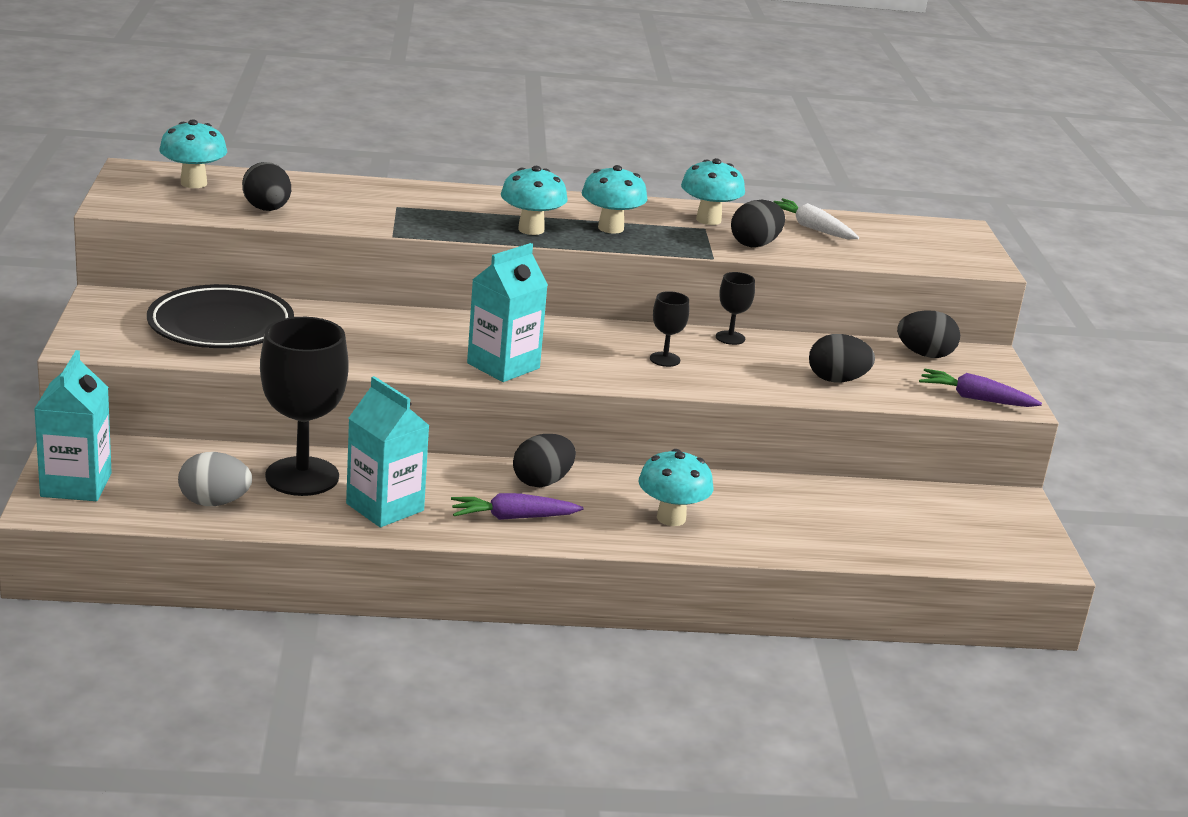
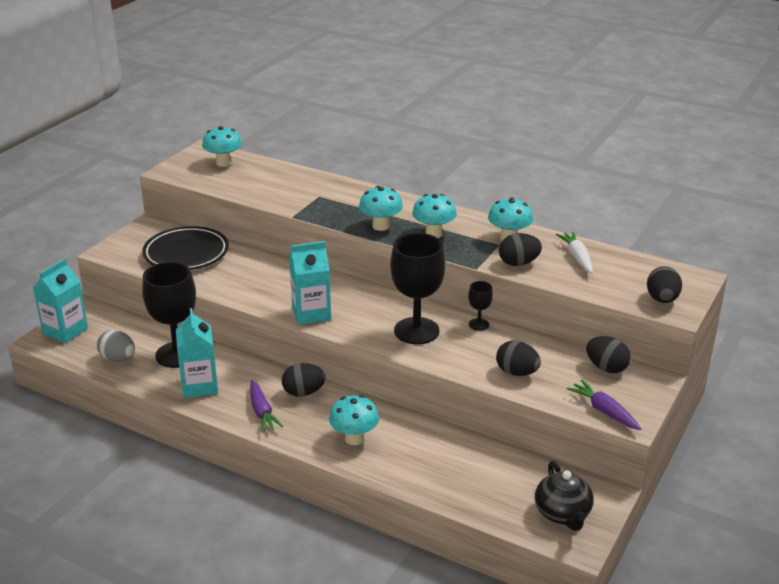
camera: 35 degrees right, 5 degrees up
(267, 209) = (242, 187): black egg -> black egg (662, 299)
(513, 517) = (262, 412): purple carrot -> purple carrot turned 135 degrees counterclockwise
(665, 359) = (416, 331): black goblet -> black goblet, size x2.19
(995, 534) = (562, 514): none -> black teapot

